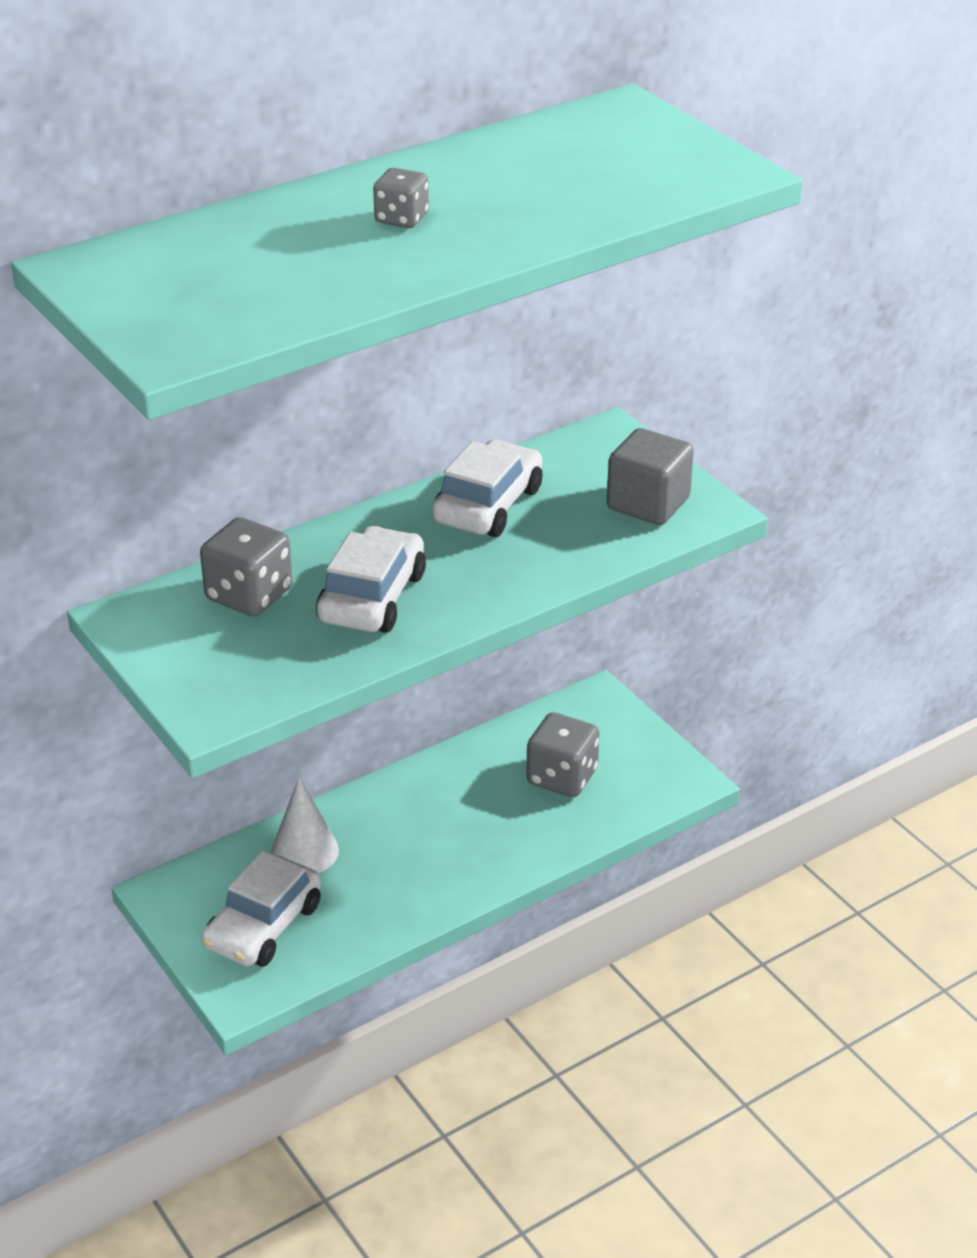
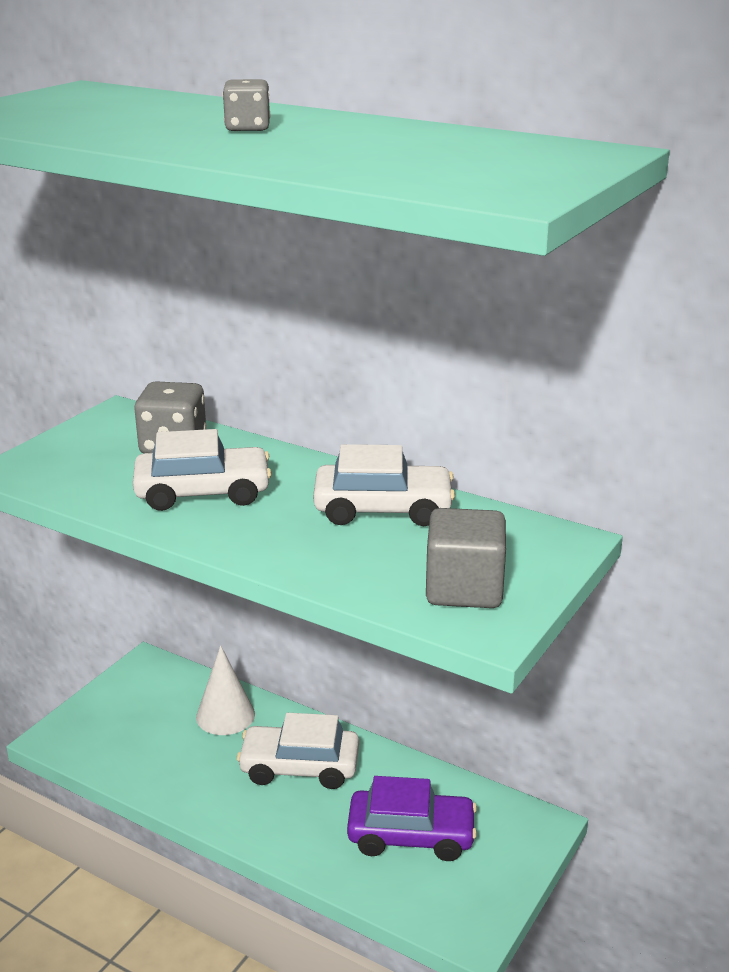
camera: 65 degrees right, 10 degrees down
(263, 925) = (133, 723): white car -> white car (299, 767)
(562, 777) = (411, 836): grey dice -> purple car

